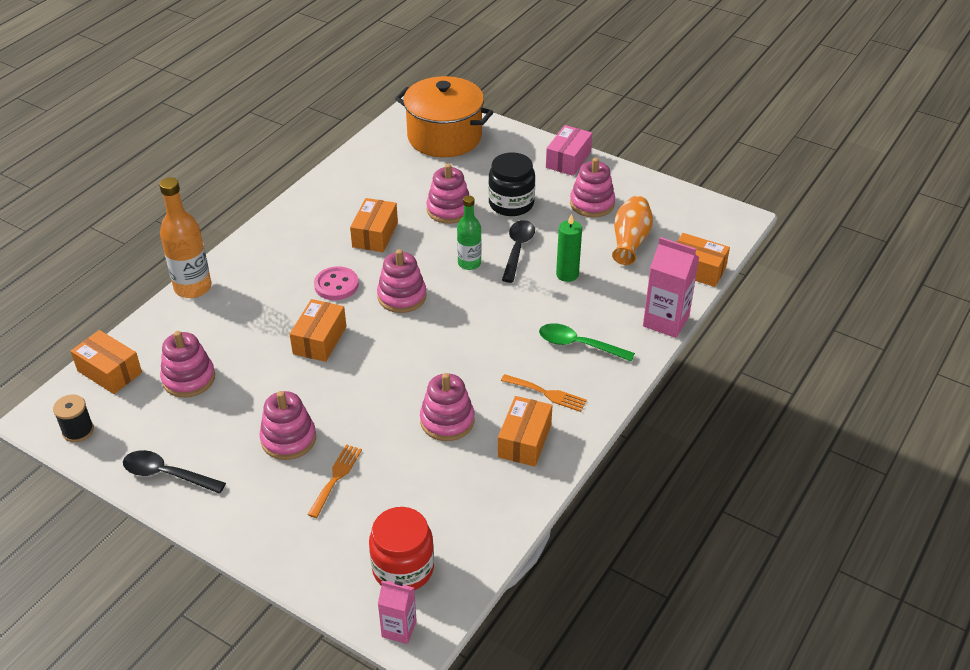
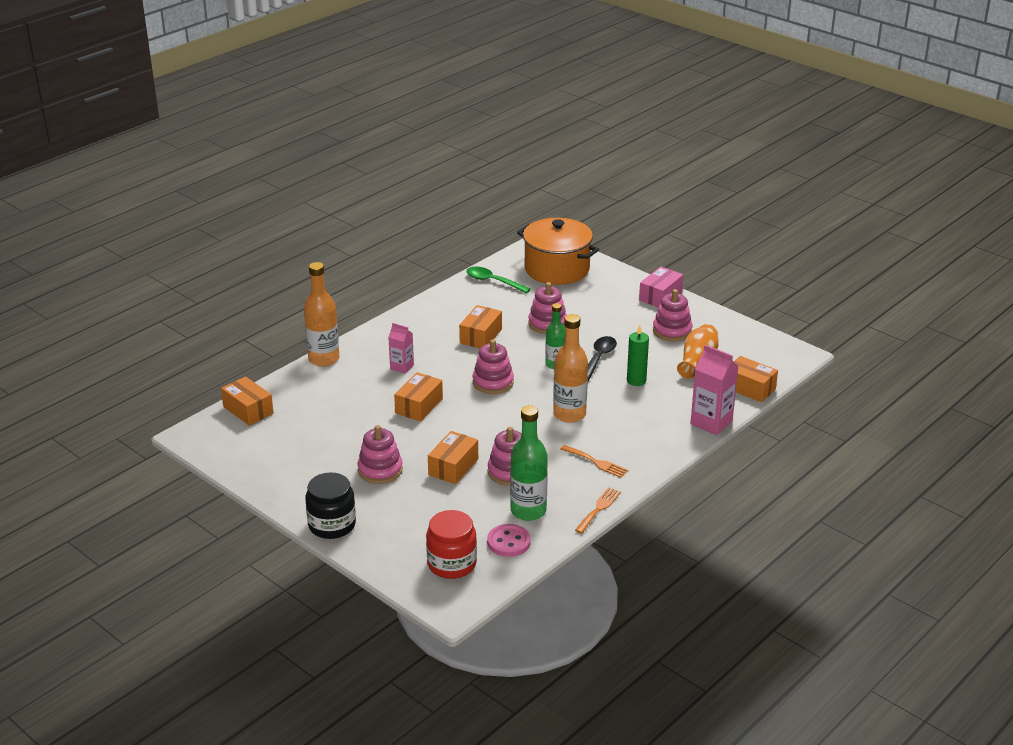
camera: 10 degrees right, 10 degrees down
(78, 431) = (217, 447): black spool -> none
(166, 474) = (281, 483): black spoon -> none
(189, 379) = (309, 421): pink stacking toy -> none
(336, 285) = (440, 369): pink button -> pink button (508, 542)
(336, 477) = (412, 499): orange fork -> orange fork (599, 508)
(399, 629) = (440, 601): pink carton -> pink carton (402, 367)
(481, 475) = (528, 511): none -> green bottle
(500, 330) = (569, 414): none -> orange bottle
(511, 204) = (602, 324): black jar -> black jar (332, 525)
(524, 441) = (569, 492): orange box -> orange box (453, 467)
(578, 345) = (632, 431): green spoon -> green spoon (493, 281)

